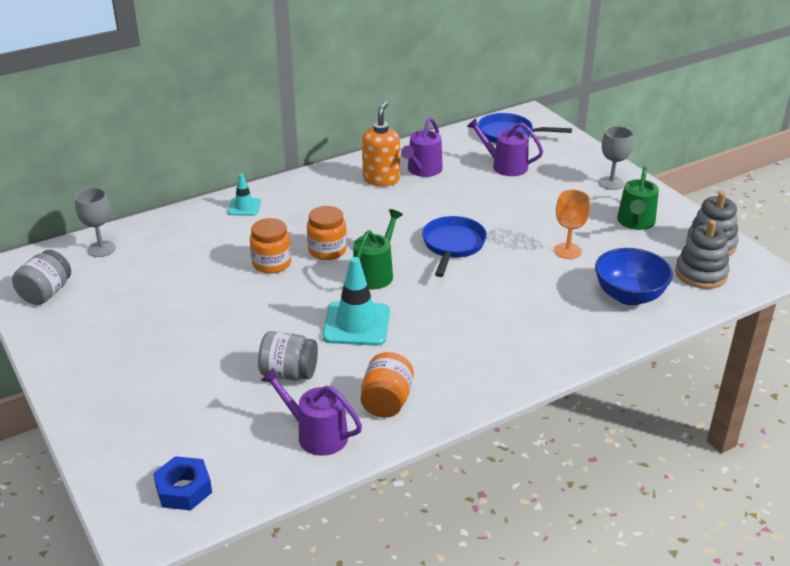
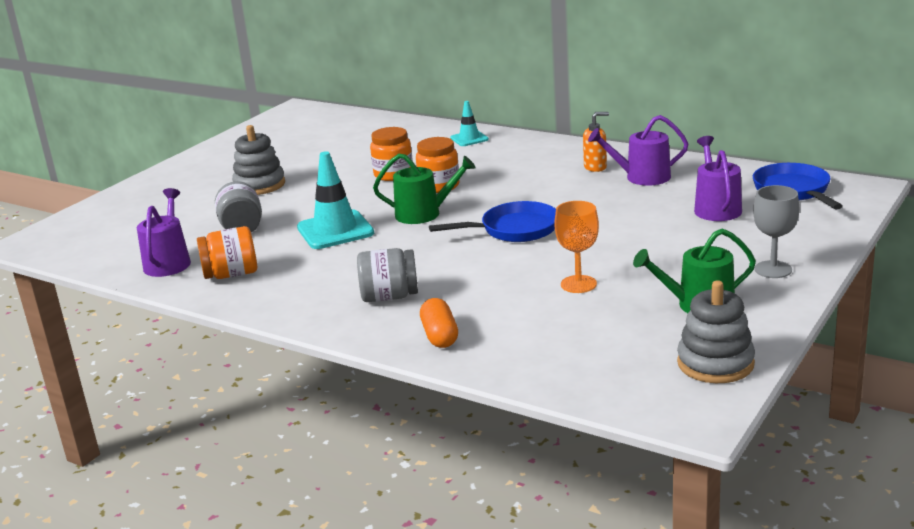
camera: 65 degrees right, 10 degrees down
(46, 293) = (275, 127): grey jar -> grey jar (389, 297)
(101, 249) = (349, 121): grey goblet -> none
(183, 489) = (78, 240): blue nut -> none
(381, 179) = (595, 167): orange soap dispenser -> orange soap dispenser, size x0.62
(595, 328) = (440, 336): none -> orange capsule
(629, 296) = (526, 339): blue bowl -> none
(701, 274) = (631, 372): grey stacking toy -> grey stacking toy (259, 185)

